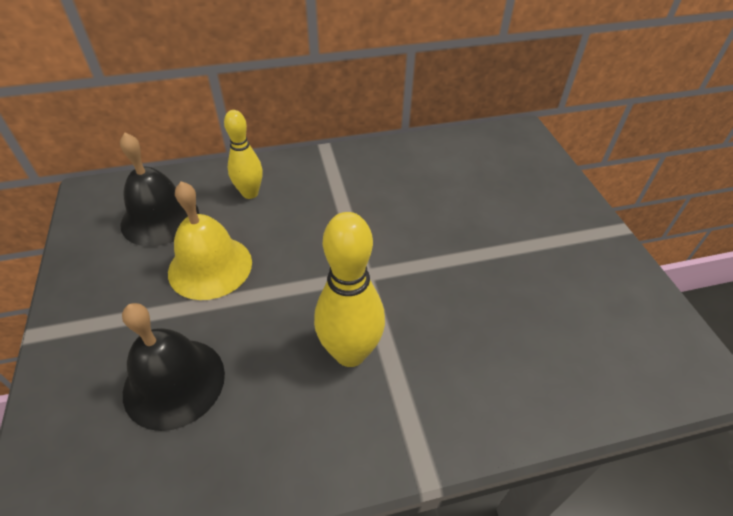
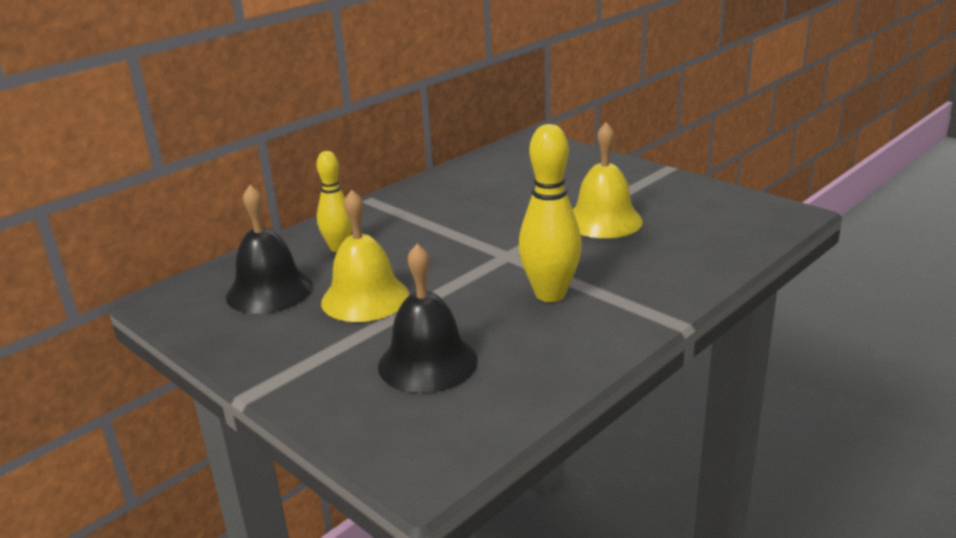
camera: 30 degrees left, 20 degrees down
(490, 274) = (603, 221): none -> yellow bell

